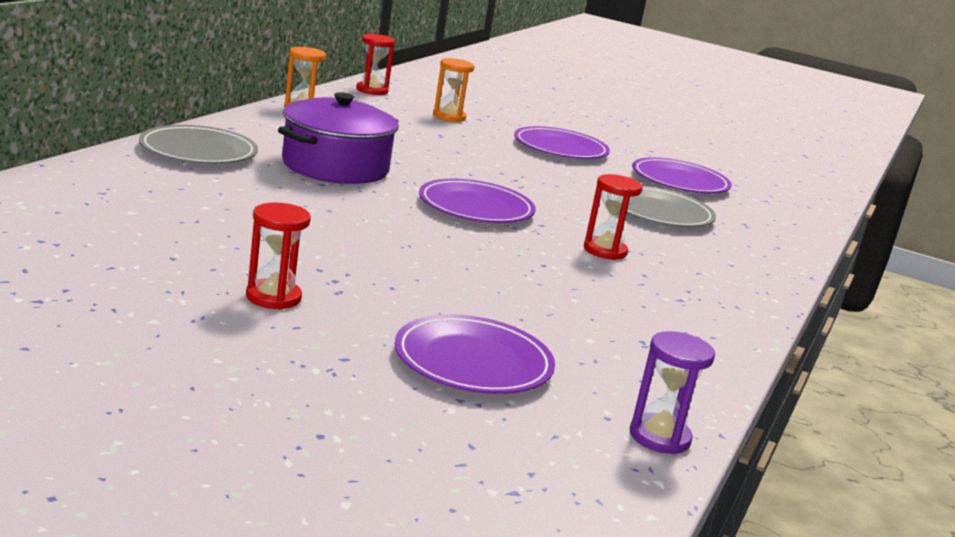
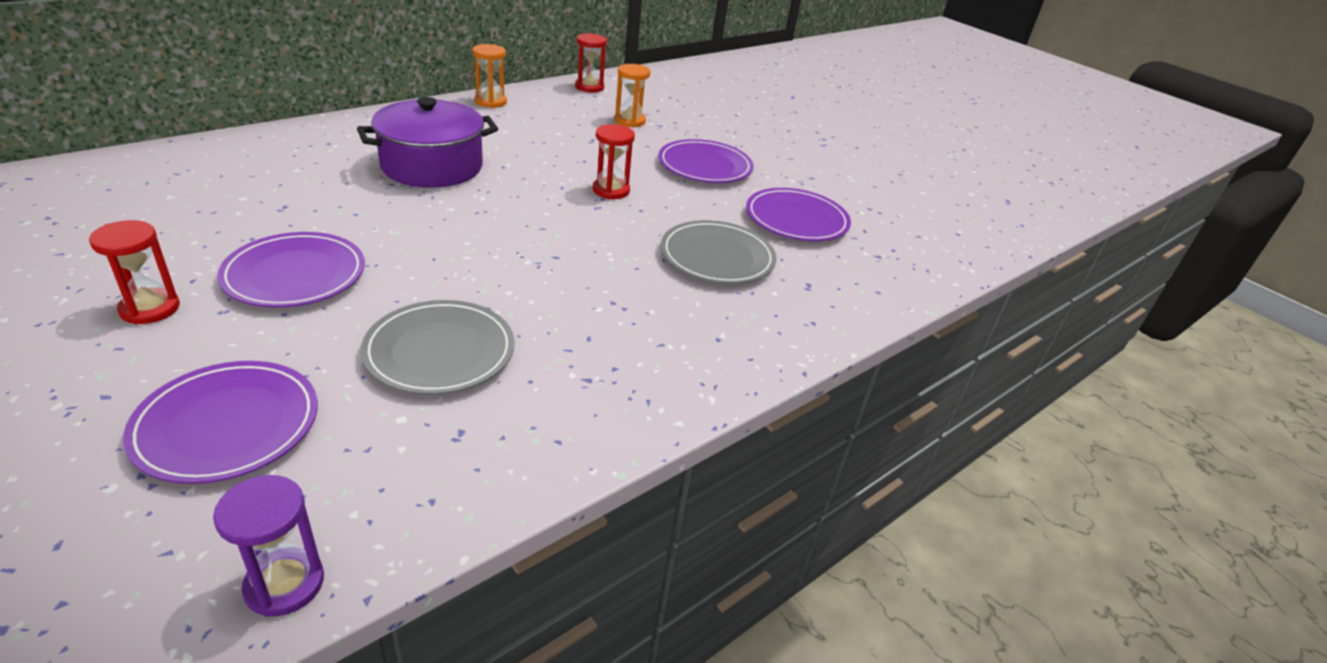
camera: 25 degrees right, 15 degrees up
(198, 151) = (326, 138): grey plate -> grey plate (440, 352)
(476, 207) = (511, 227): purple plate -> purple plate (295, 275)
(605, 251) = (583, 299): red hourglass -> red hourglass (611, 190)

